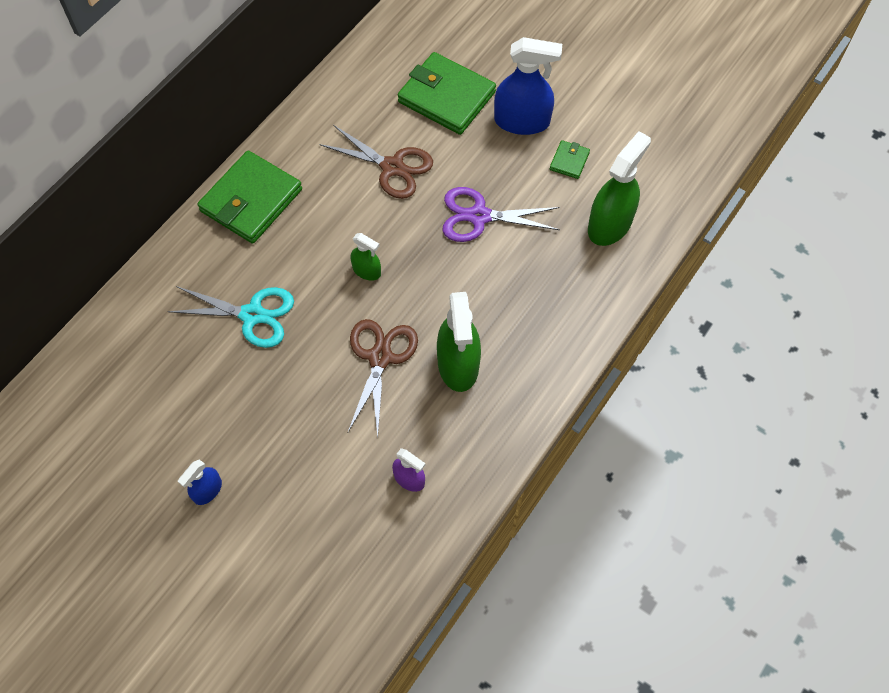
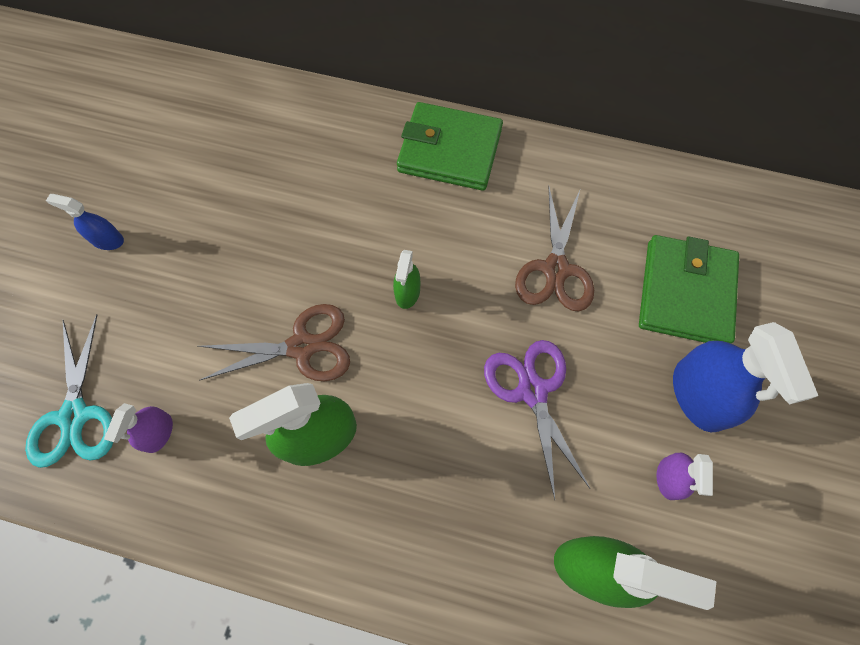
camera: 70 degrees right, 5 degrees up
(252, 315) = (314, 203): turquoise scissors -> turquoise scissors (75, 415)
(569, 161) = (669, 478): green wallet -> purple spray bottle

